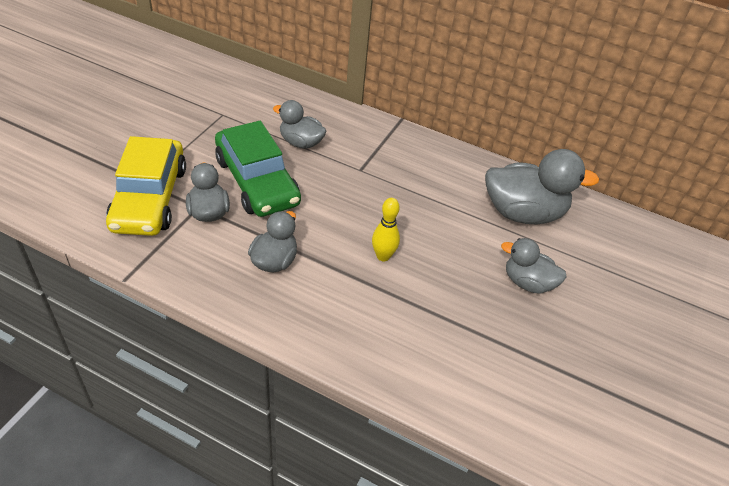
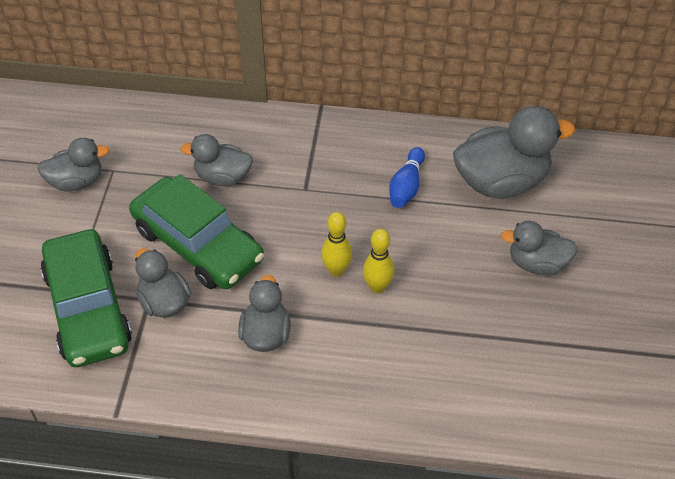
camera: 15 degrees left, 5 degrees up
(149, 198) = (88, 308): yellow car -> green car
(192, 113) = (76, 181): none -> grey duck
(355, 233) = (336, 270): none -> yellow bowling pin
(442, 192) = (406, 186): none -> blue bowling pin

